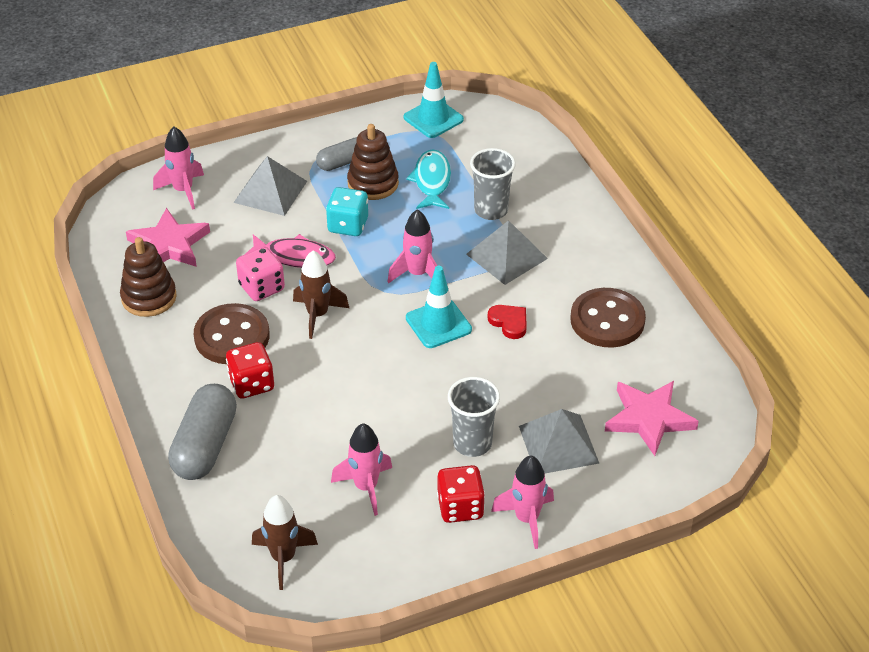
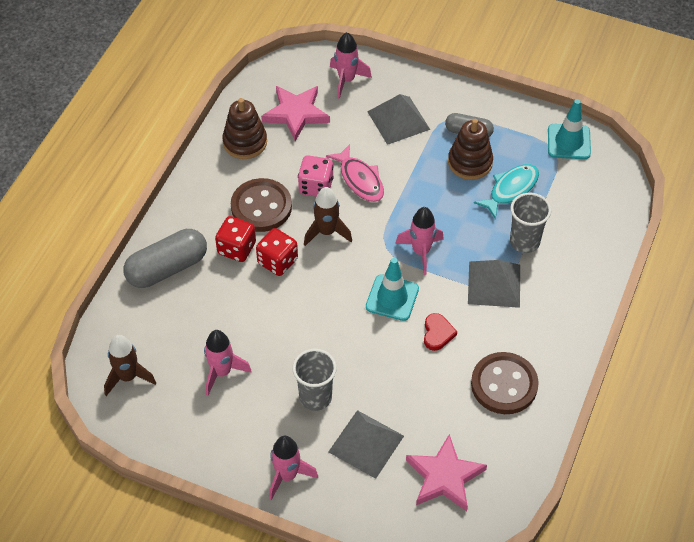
camera: 45 degrees right, 10 degrees up
(348, 225) = (418, 182): turquoise dice -> none
(460, 507) = (259, 433): red dice -> red dice (277, 261)

